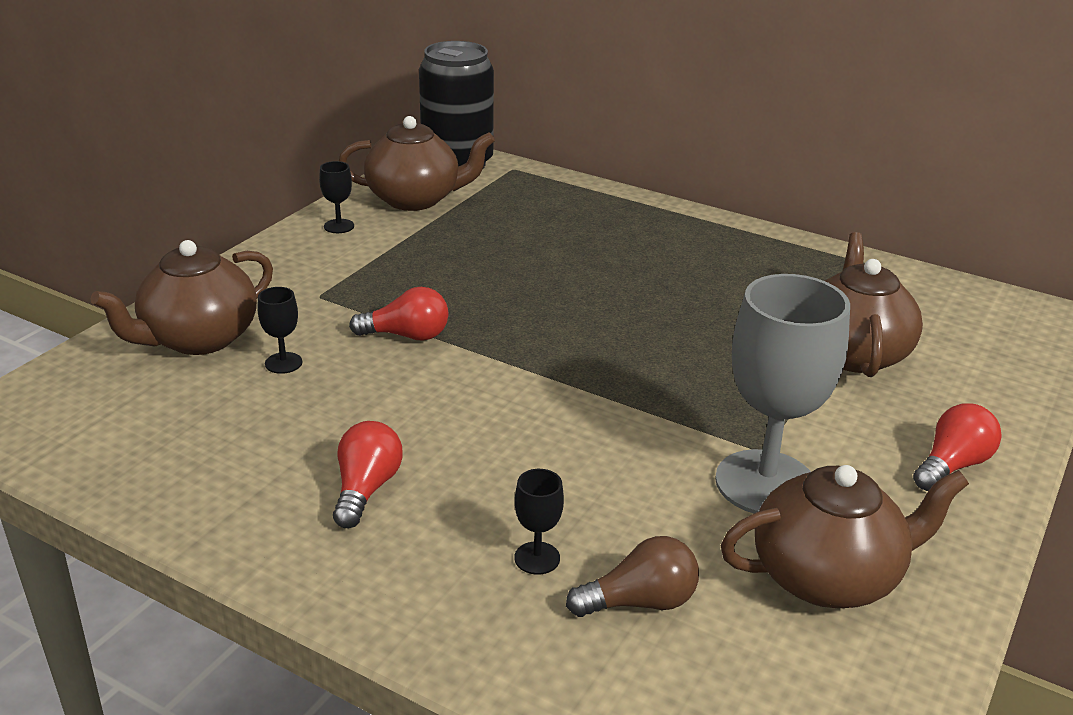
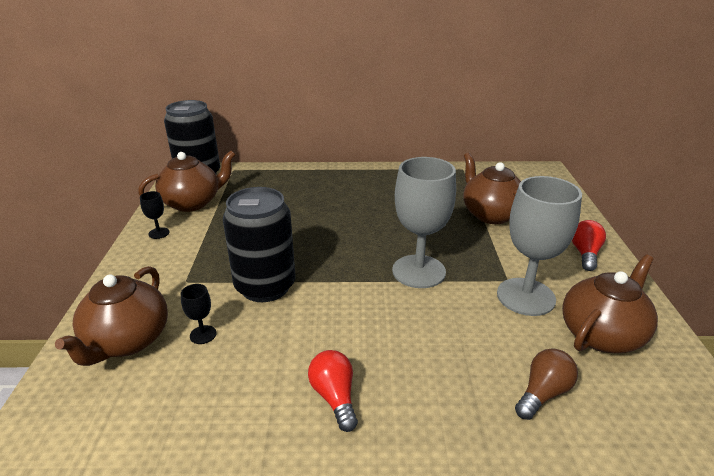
camera: 30 degrees left, 0 degrees up
(407, 335) = (265, 286): red light bulb -> black can
(537, 558) = (469, 394): black goblet -> none
(637, 391) = (418, 271): none -> grey goblet

